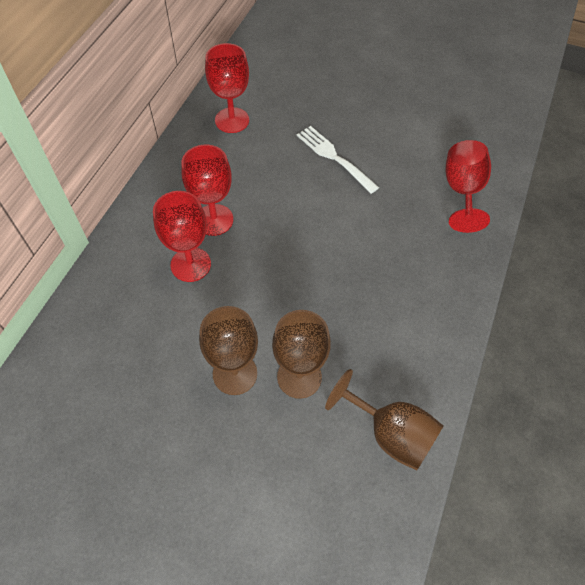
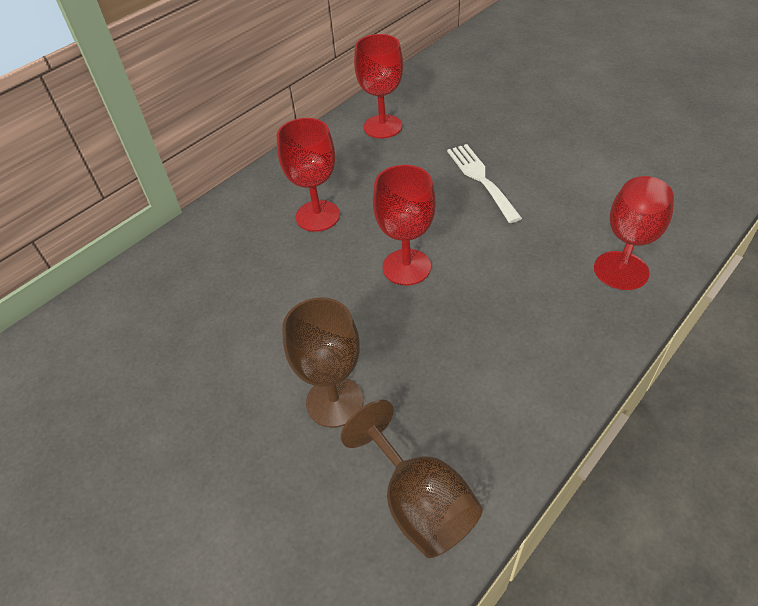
camera: 25 degrees right, 10 degrees down
(190, 264) = (271, 254): red goblet -> red goblet (406, 267)
(235, 374) = (262, 378): brown goblet -> none

